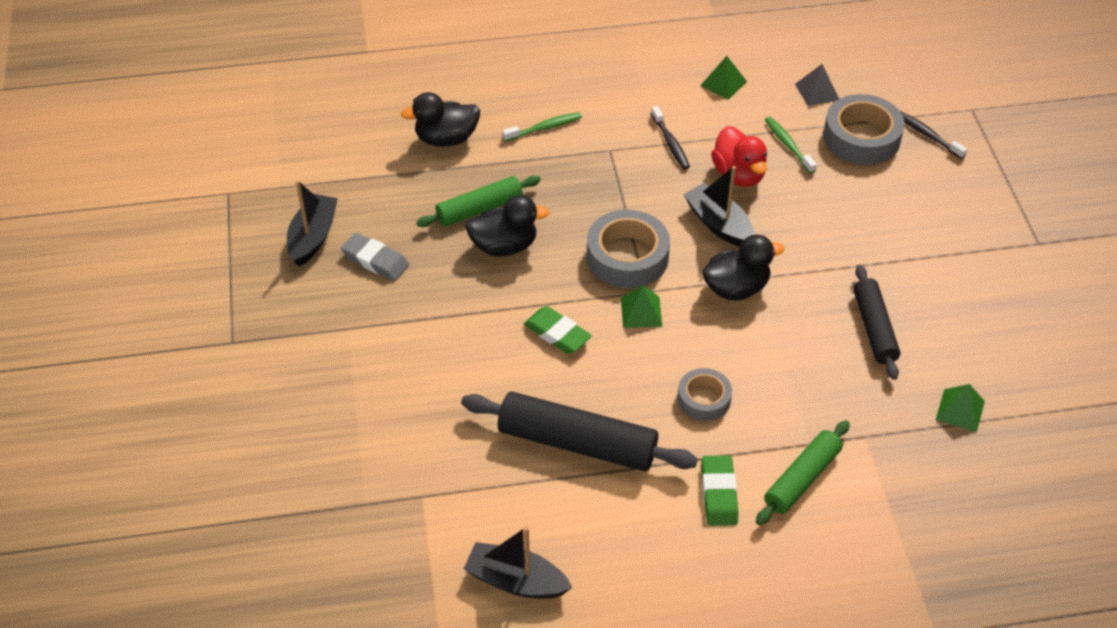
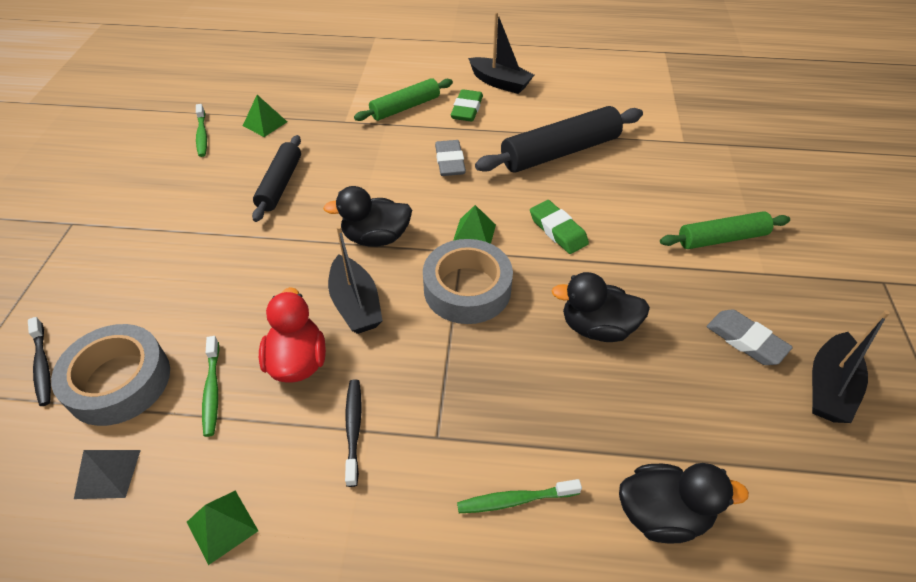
camera: 165 degrees left, 0 degrees up
(479, 209) = (621, 382): green rolling pin -> green rolling pin (721, 238)
(516, 581) = (618, 92): black boat -> black boat (500, 83)
(577, 443) = (560, 152): black rolling pin -> black rolling pin turned 60 degrees counterclockwise
(704, 399) = (450, 162): grey tape -> grey eraser
(1018, 375) = (202, 135): none -> green toothbrush

